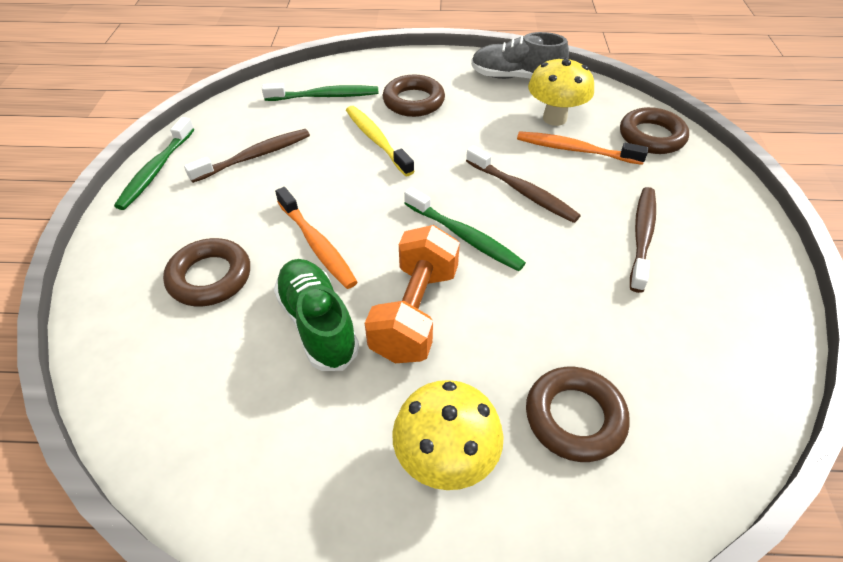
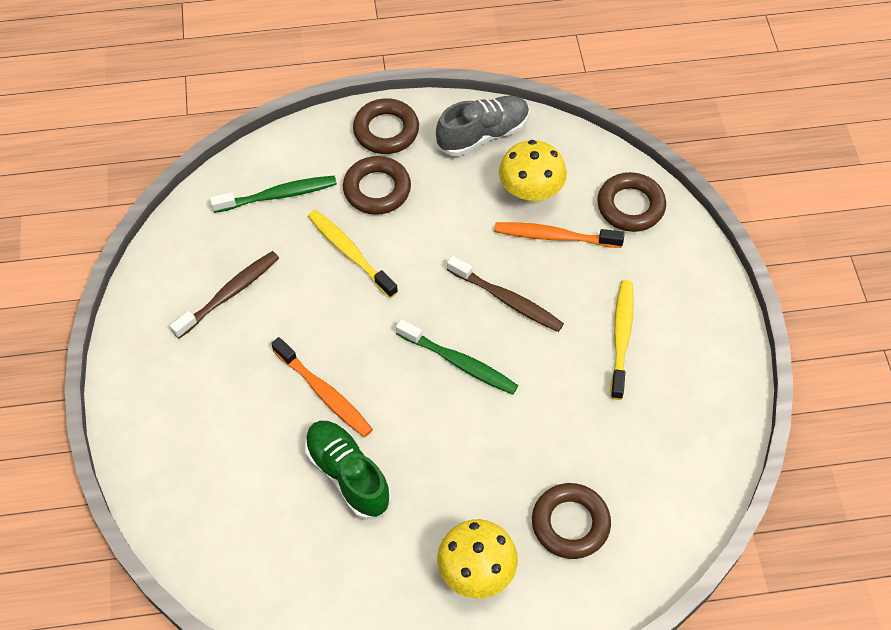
camera: 10 degrees left, 10 degrees up
(157, 169) = (134, 327): green toothbrush -> none
(210, 277) = (237, 444): brown ring -> brown ring (386, 130)
(415, 312) = (429, 450): orange dumbbell -> none
(515, 77) = (483, 135): grey shoe -> grey shoe turned 150 degrees clockwise
(642, 237) = (621, 338): brown toothbrush -> yellow toothbrush

